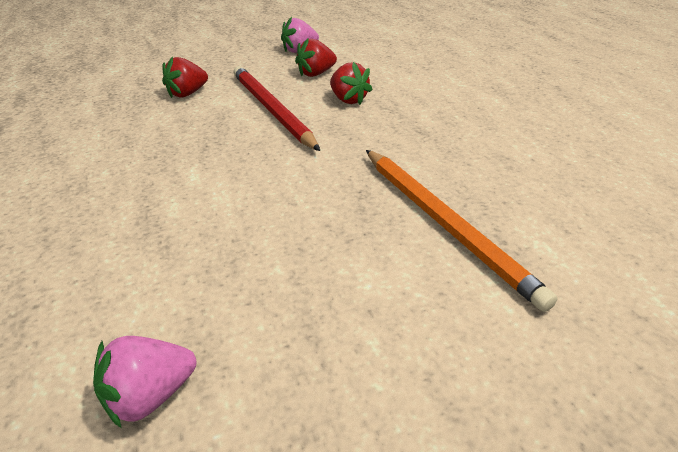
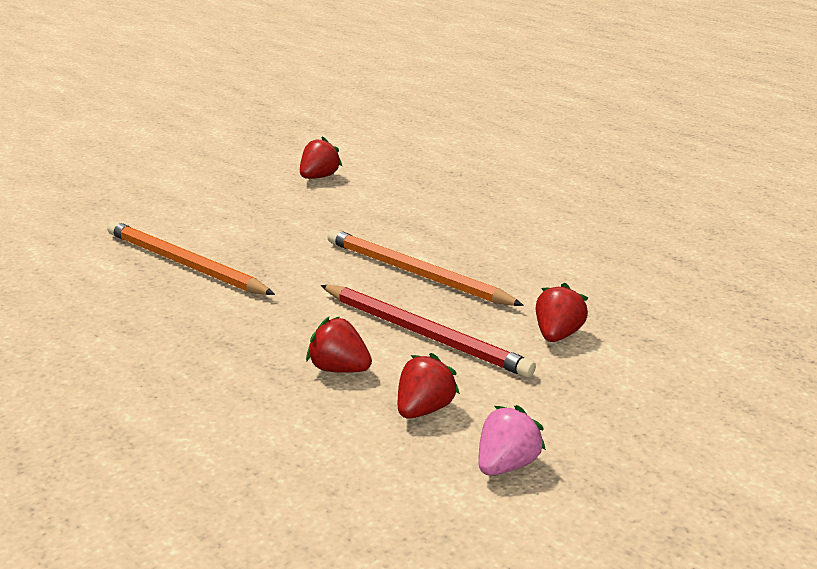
camera: 155 degrees right, 10 degrees down
(150, 396) = (319, 177): pink strawberry -> red strawberry
(220, 158) = (416, 274): none -> orange pencil

